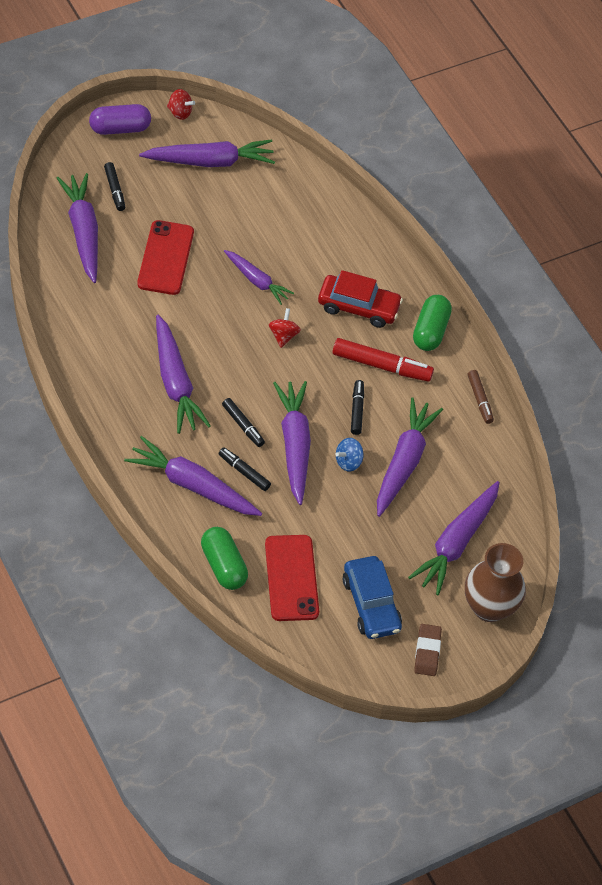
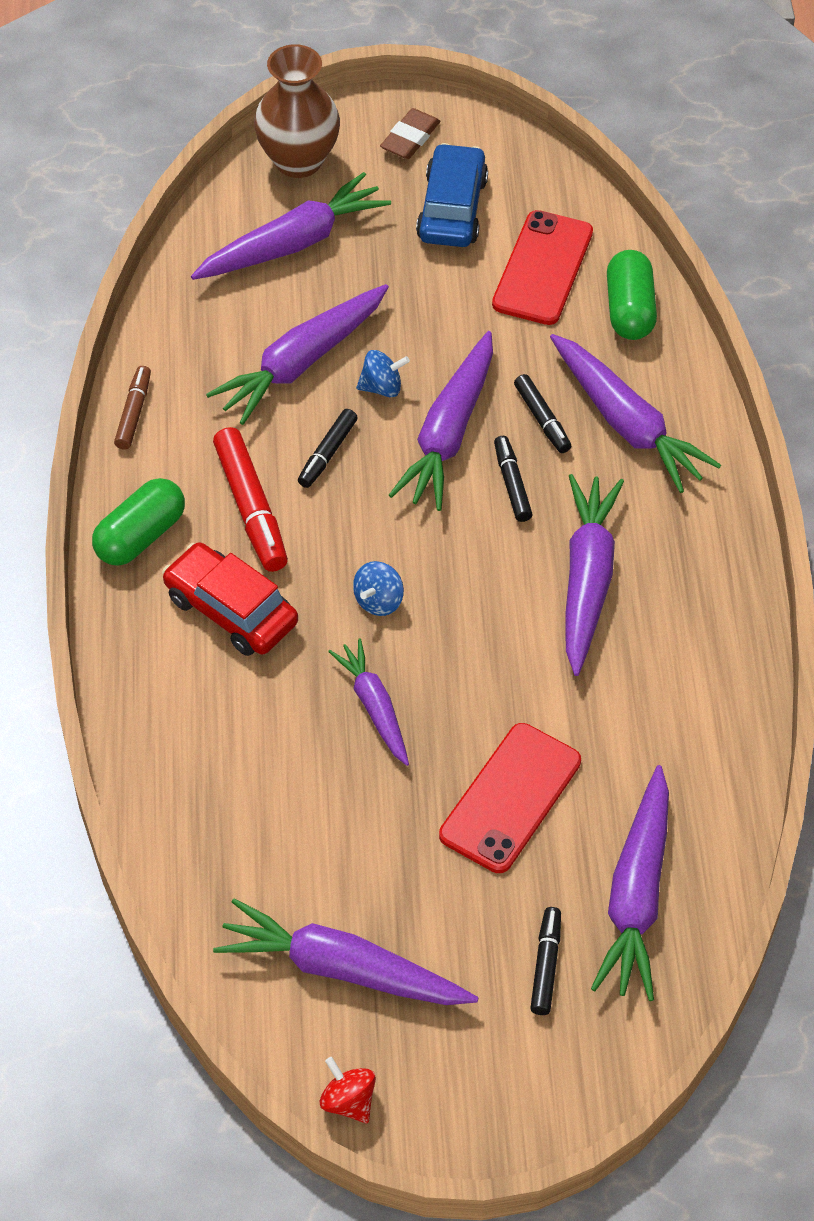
camera: 150 degrees left, 0 degrees up
(120, 128) = (481, 1102): purple capsule -> none
(283, 335) = (378, 601): red spinning top -> blue spinning top
(381, 365) = (251, 507): red marker -> red marker turned 150 degrees counterclockwise

